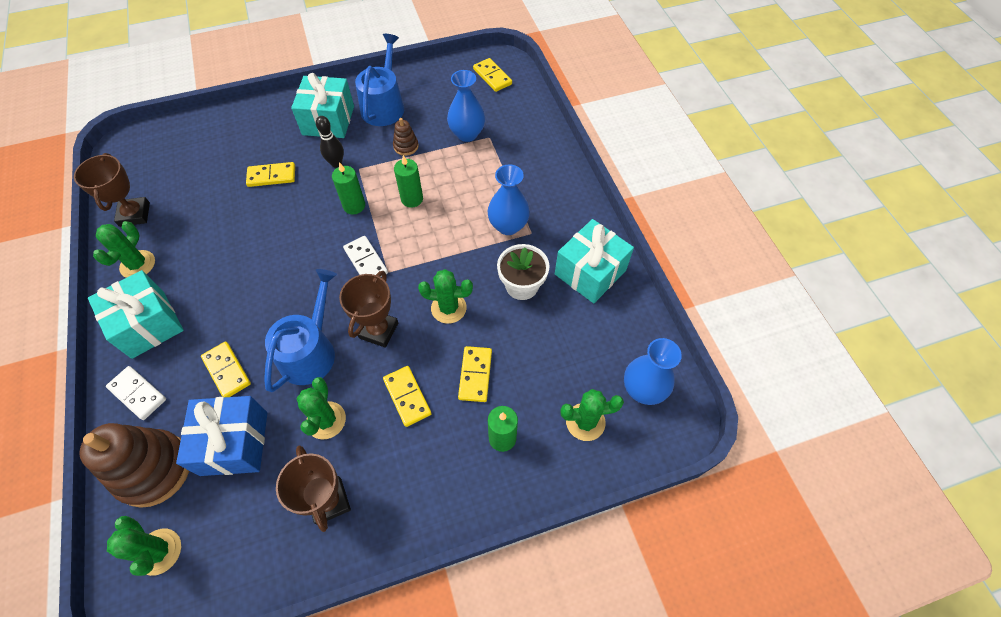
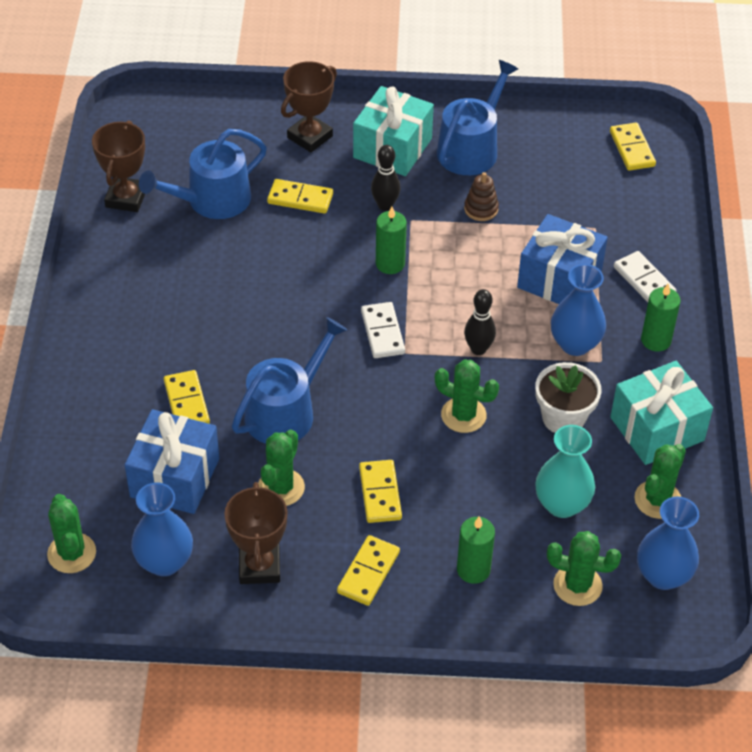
camera: 20 degrees right, 10 degrees down
(137, 264) = (116, 257): green cactus -> green cactus (657, 500)
(138, 393) = (85, 395): white domino -> white domino (644, 280)
(148, 324) = (113, 327): turquoise gift -> none
(153, 469) = (84, 475): brown stacking toy -> none
(204, 197) = (212, 200): none -> blue watering can
(378, 330) = (371, 414): brown trophy -> brown trophy (310, 137)
(412, 199) = (465, 276): green candle -> green candle (656, 340)
(441, 252) = (478, 349): none -> black bowling pin
(467, 134) = (567, 215): blue vase -> blue vase (164, 562)
(475, 375) = (467, 496): yellow domino -> yellow domino (368, 572)
(479, 181) = (559, 279): none -> blue gift
(547, 356) = (562, 504): none -> turquoise vase

